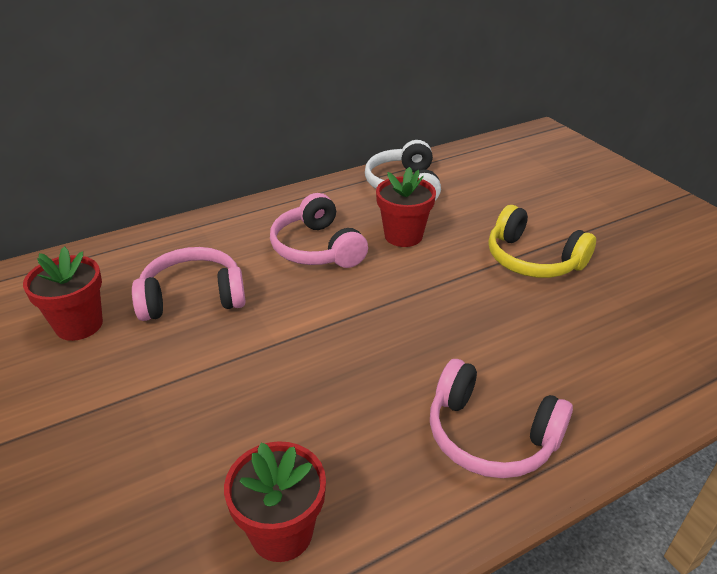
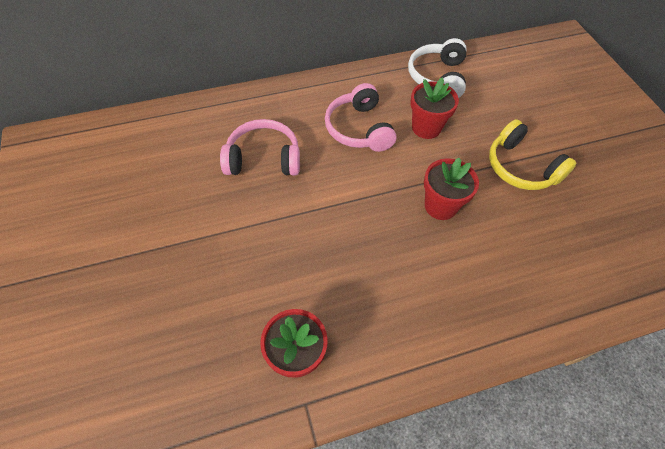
camera: 10 degrees right, 20 degrees up
(79, 325) = (184, 169): red flower pot -> red flower pot (440, 206)
(490, 435) = (449, 313): pink headphones -> none

